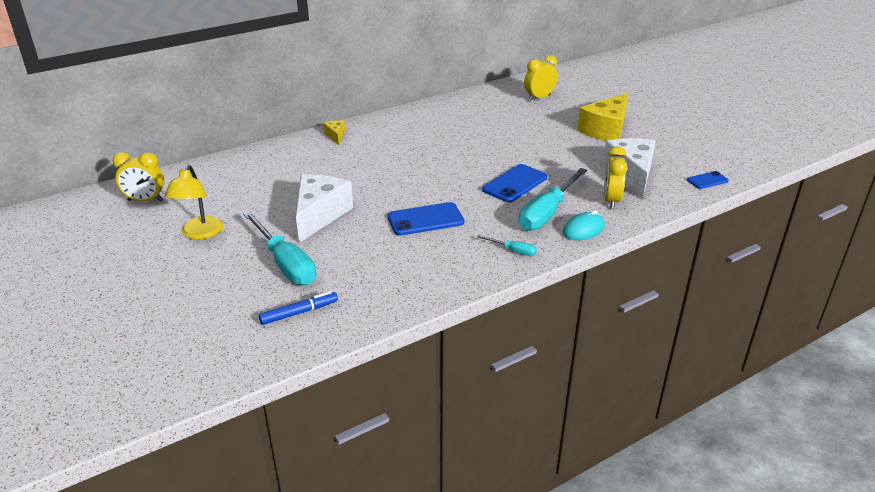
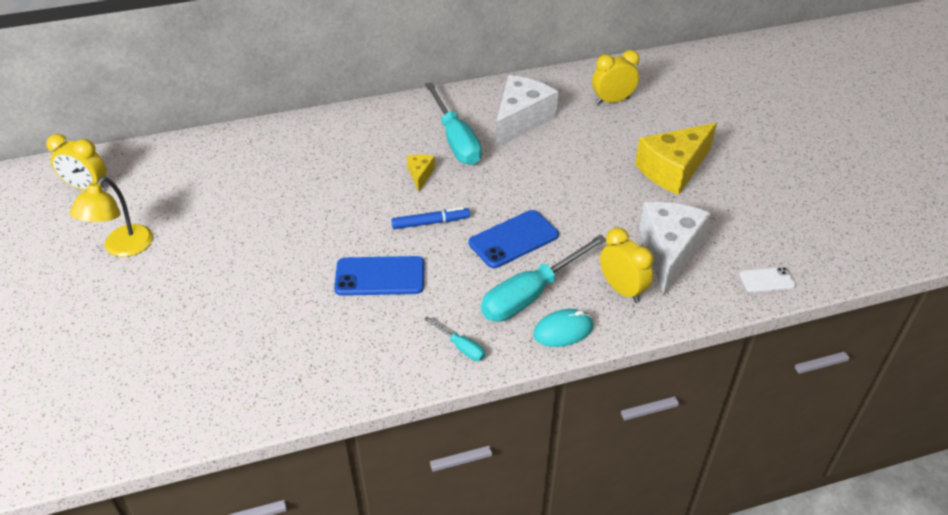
camera: 15 degrees right, 10 degrees up
(285, 264) = (193, 312): turquoise screwdriver -> turquoise screwdriver (455, 140)
(299, 312) = (177, 388): blue marker -> blue marker (430, 222)
(319, 215) = (263, 246): white cheese -> white cheese (520, 120)
(335, 136) = (335, 124): yellow cheese -> yellow cheese (420, 175)
(611, 200) = (622, 290): yellow clock -> yellow clock turned 120 degrees clockwise
(707, 180) = (767, 280): blue phone -> white phone

